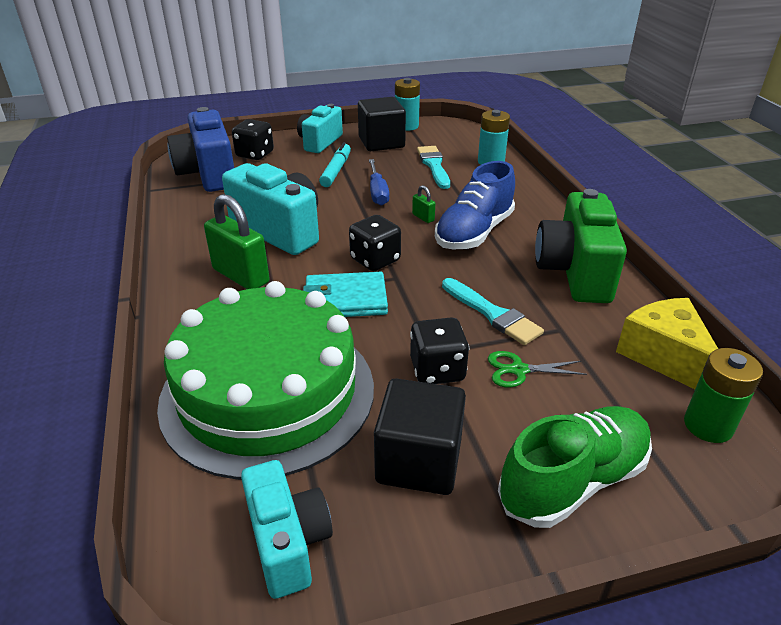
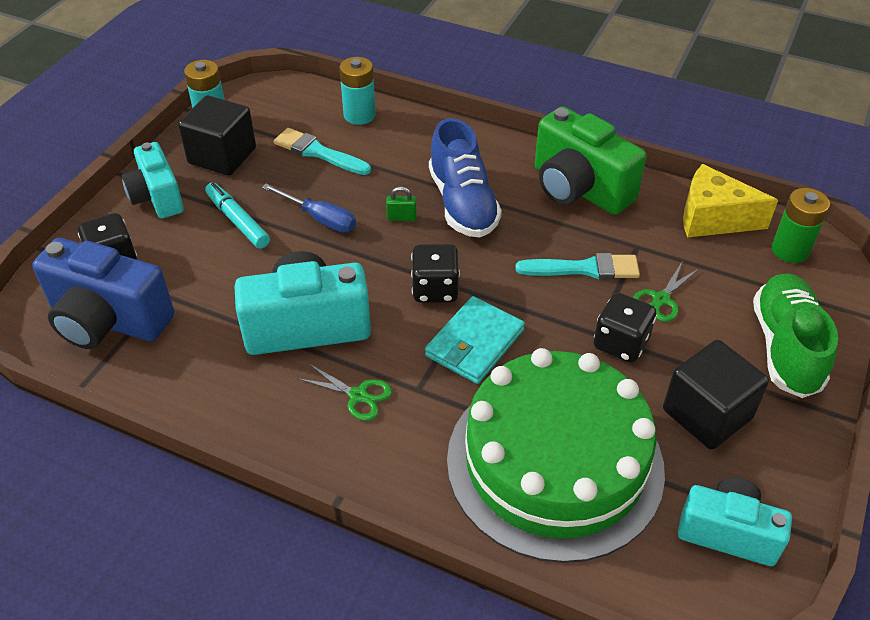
camera: 50 degrees left, 10 degrees up
(241, 276) = (358, 395): green padlock -> green scissors

